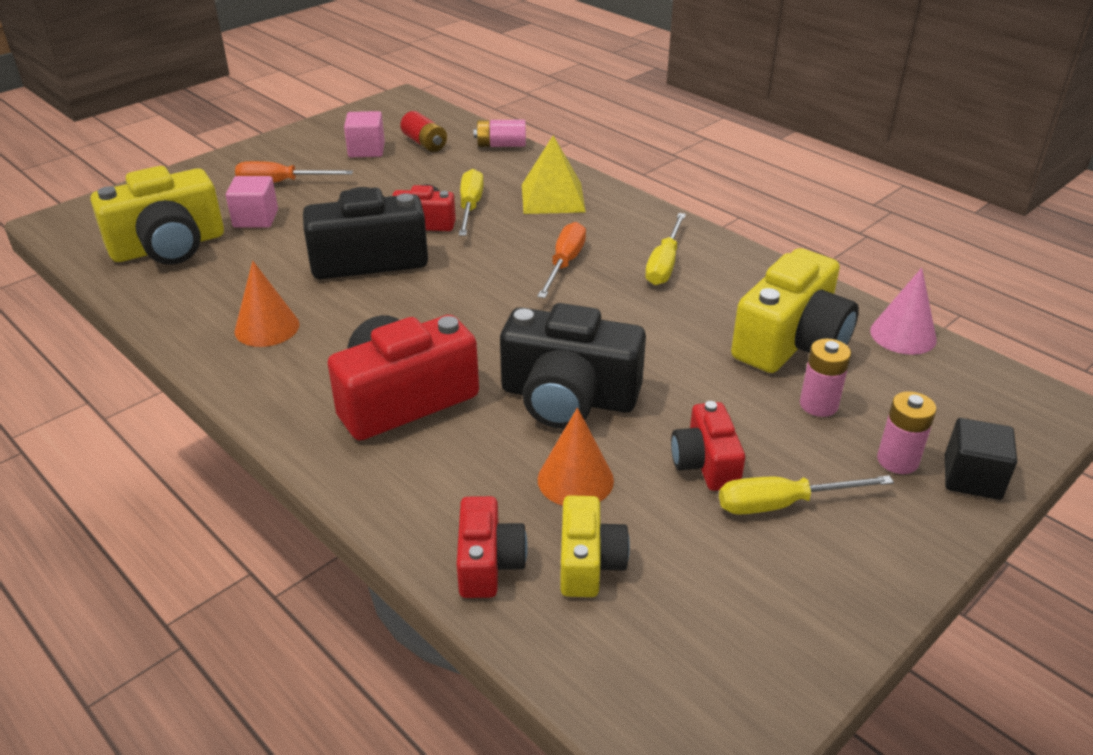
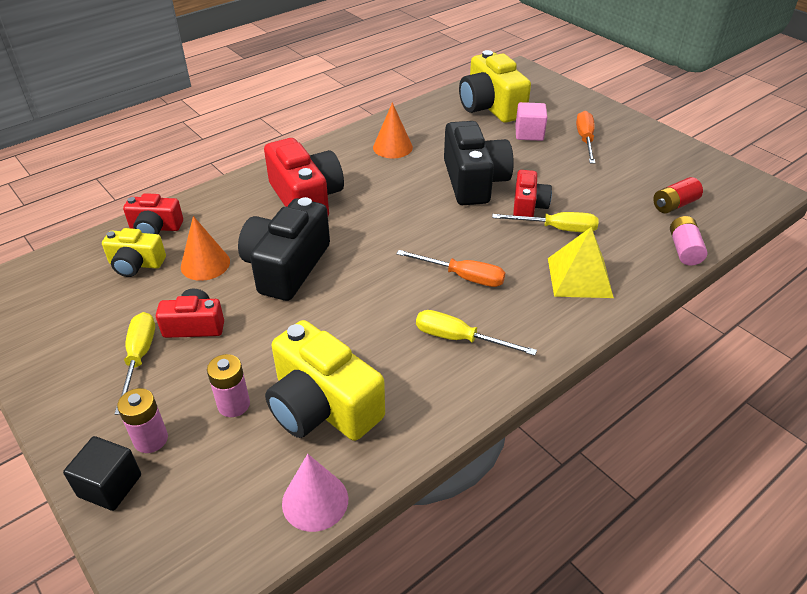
camera: 95 degrees right, 5 degrees up
(366, 150) = (651, 175): pink cube -> none

